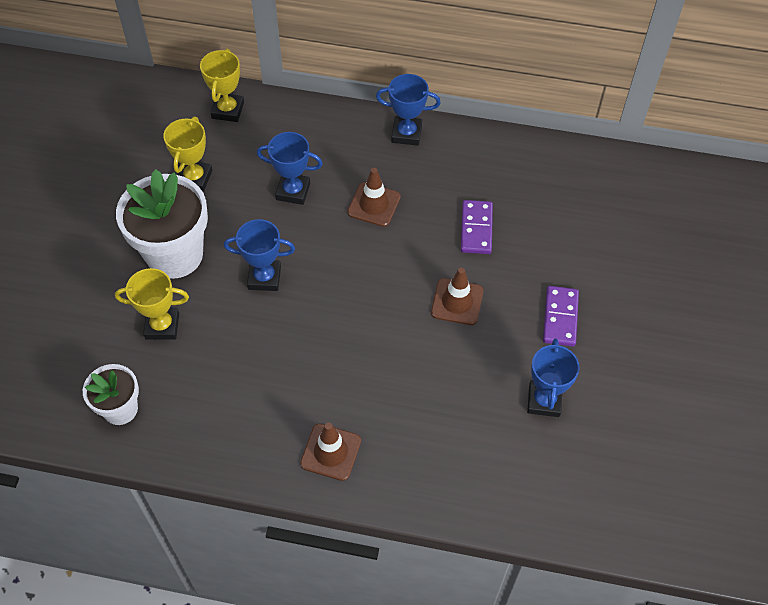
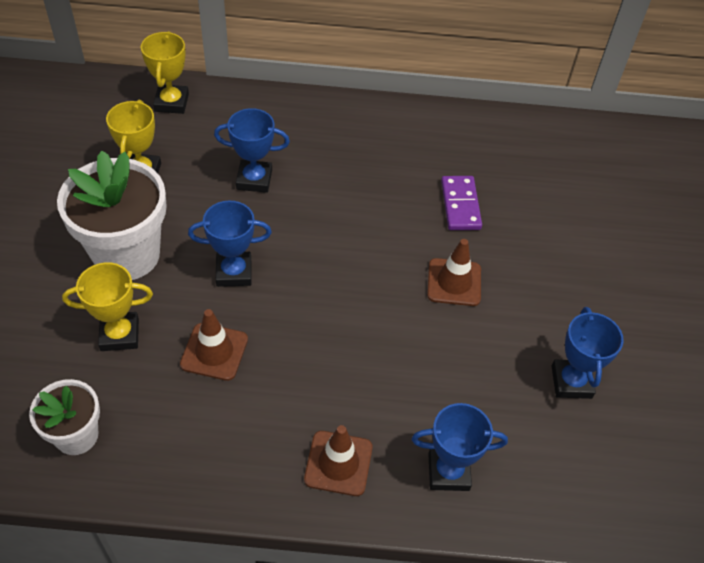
camera: 10 degrees left, 5 degrees down
(374, 204) = (345, 188): brown traffic cone -> brown traffic cone (214, 352)
(406, 134) = (369, 115): blue trophy -> blue trophy (448, 472)
(560, 317) = (569, 290): purple domino -> none

